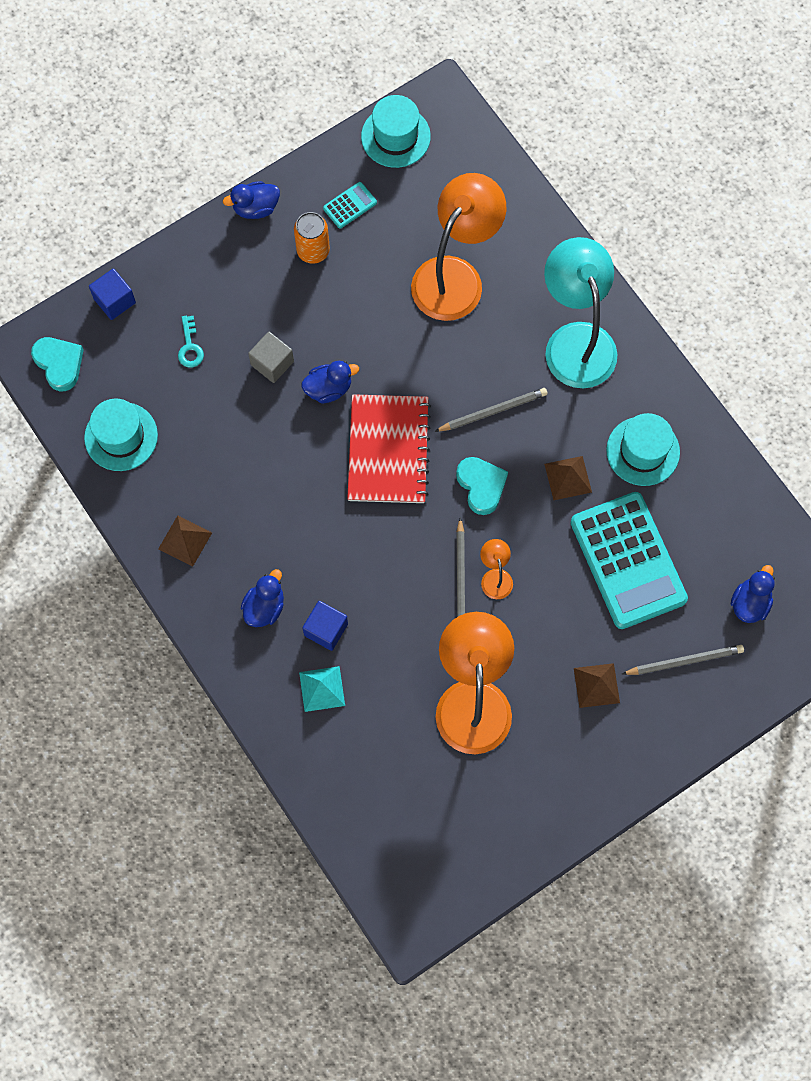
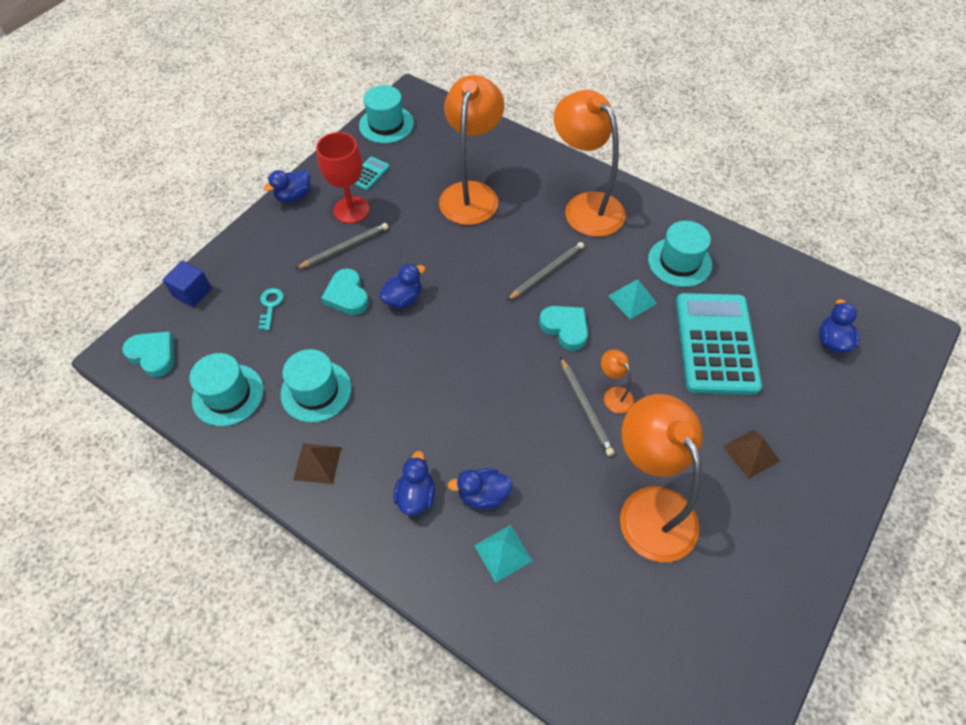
camera: 20 degrees left, 15 degrees down
(190, 347) = (270, 305): turquoise key -> turquoise key turned 150 degrees counterclockwise
(206, 464) = (316, 391): none -> turquoise hat
(272, 363) = (347, 295): grey cube -> turquoise heart
(313, 251) = (351, 210): orange can -> red goblet
(326, 629) = (483, 495): blue cube -> blue duck
(388, 450) = (474, 328): red notebook -> none
(568, 478) = (632, 299): brown pyramid -> turquoise pyramid
(576, 340) = (585, 206): turquoise lamp -> orange lamp
(628, 561) = (716, 344): turquoise calculator -> turquoise calculator turned 135 degrees counterclockwise
(684, 661) = (811, 405): grey pencil -> grey pencil (345, 247)

